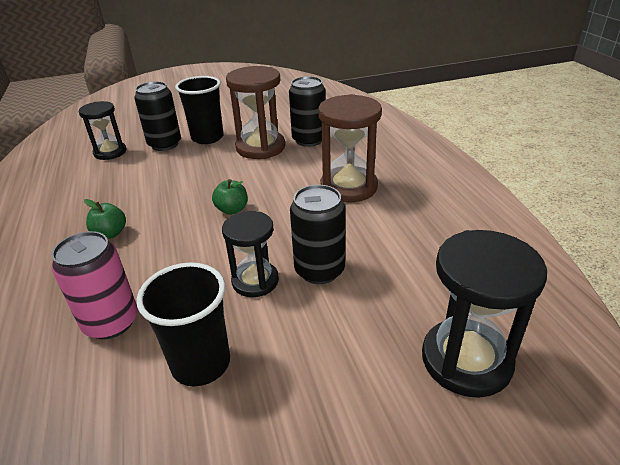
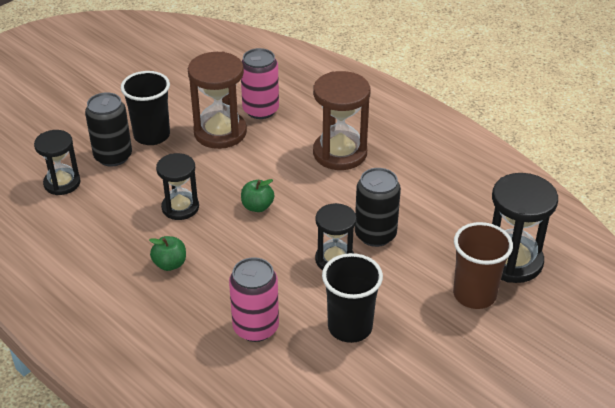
camera: 30 degrees left, 5 degrees up
(170, 192) = (180, 207): none -> black hourglass
(309, 140) = (260, 110): black can -> pink can
(384, 386) = (474, 295): none -> brown cup

